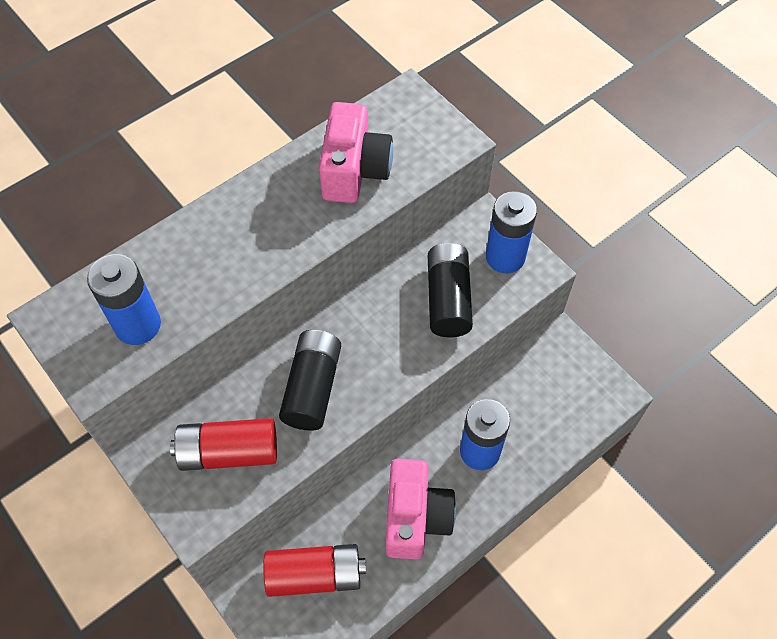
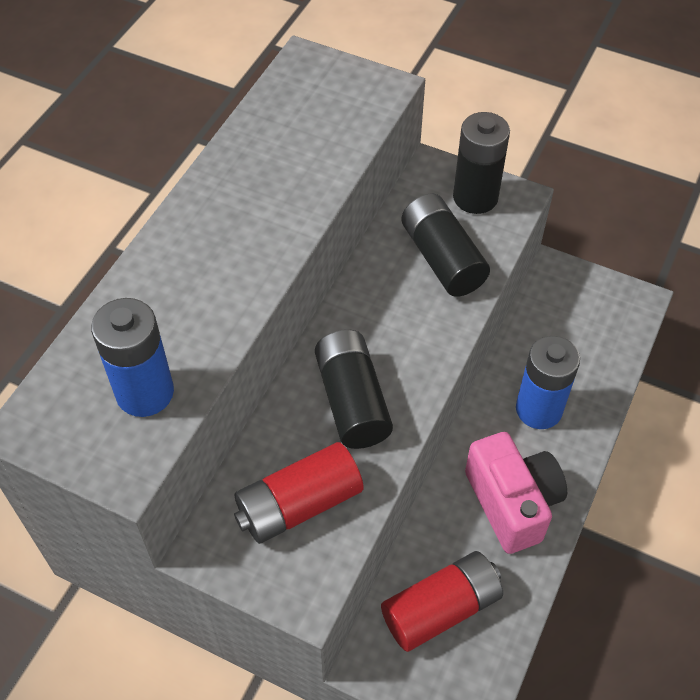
camera: 25 degrees left, 5 degrees down
(354, 171) = (294, 151): pink camera -> none
(505, 257) = (475, 197): blue battery -> black battery

